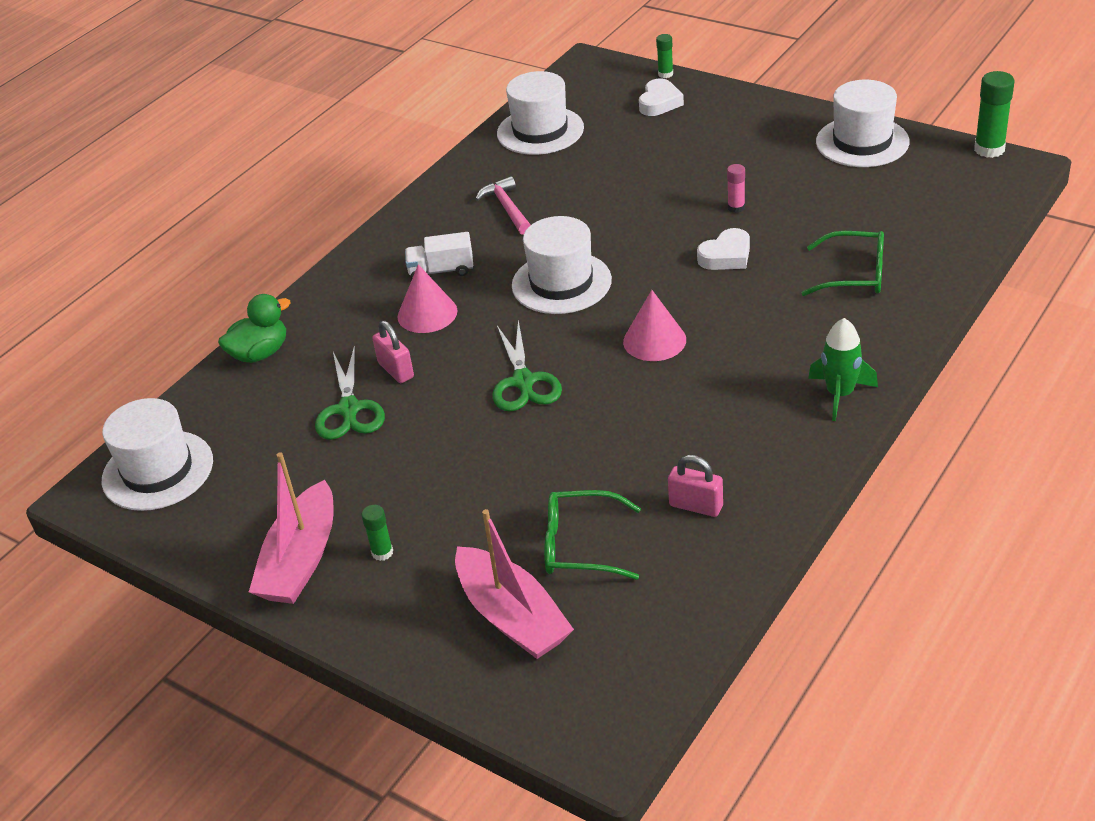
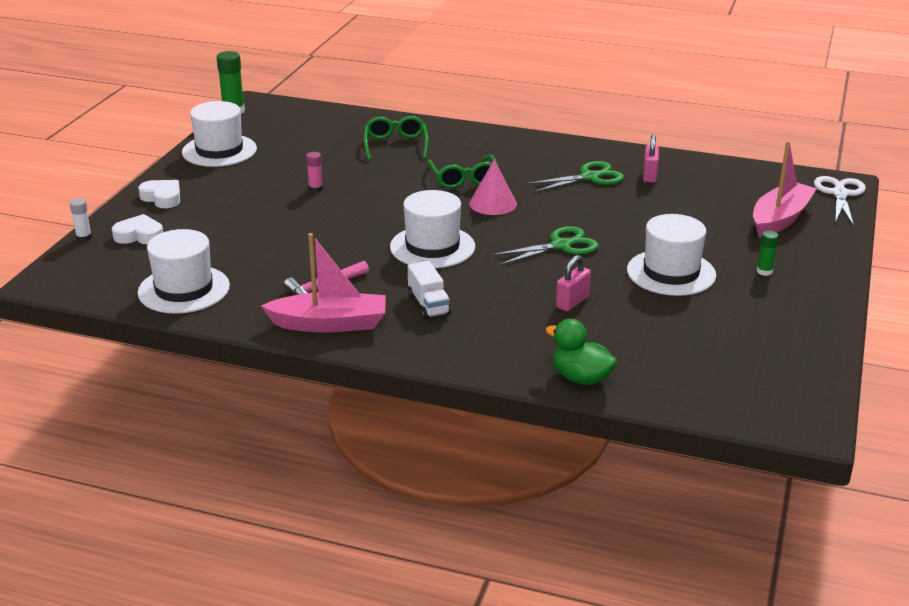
camera: 110 degrees left, 10 degrees down
(158, 470) = (757, 395): white hat -> white hat (671, 273)
(301, 560) = (795, 302): pink boat -> pink boat (330, 324)
(349, 410) = (630, 314): green scissors -> green scissors (590, 177)
(427, 313) = (492, 301): pink cone -> none
(567, 725) = (840, 194): none -> white scissors
(580, 545) = (707, 206): green glasses -> green glasses (464, 179)
(665, 74) = (84, 238): green glue stick -> white glue stick
(726, 256) = (382, 187): white heart -> white heart (162, 198)
(840, 394) = (525, 143): green rocket -> none

